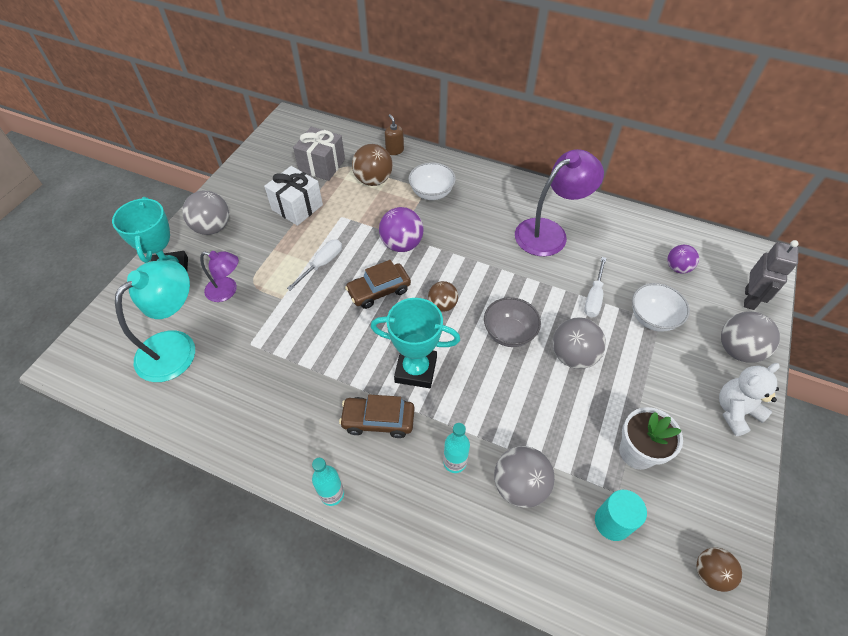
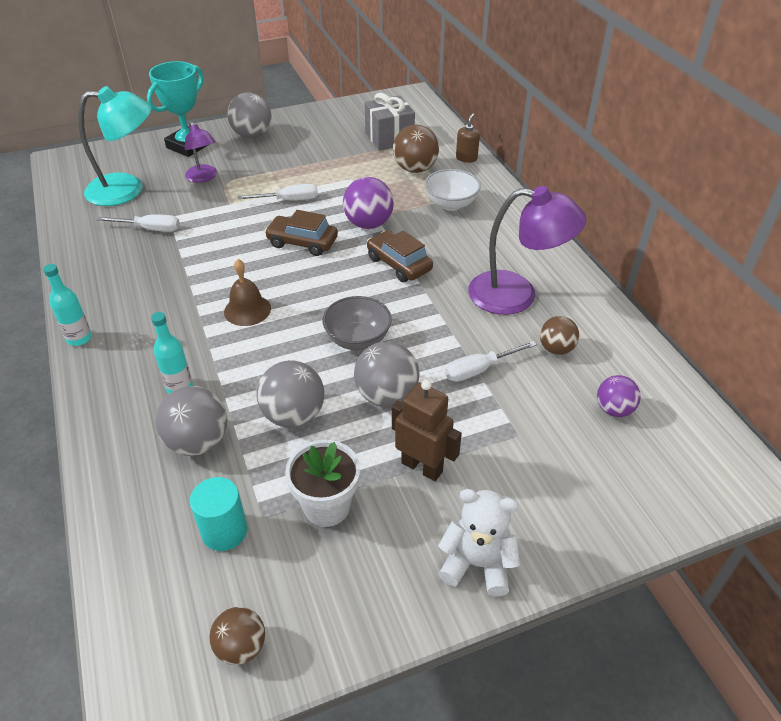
camera: 45 degrees right, 10 degrees down
(250, 365) = (150, 229): none -> white screwdriver
(297, 207) = (328, 155): white gift -> none
(378, 420) = (173, 320): brown car -> brown car (399, 264)
(416, 370) = (247, 310): turquoise trophy -> brown bell
(442, 305) = (335, 283): brown ball -> brown ball (556, 349)
(646, 382) = (422, 467): none -> brown robot
(652, 318) = (514, 427): white bowl -> none
(737, 350) = (568, 522): grey ball -> grey ball (293, 415)
(750, 298) = (662, 494): grey robot -> none

